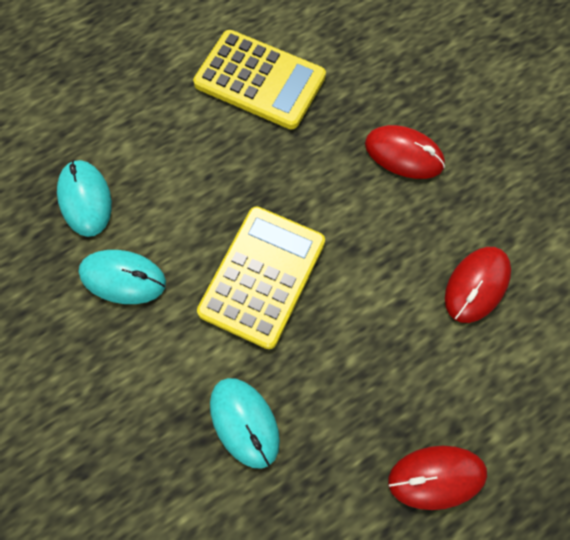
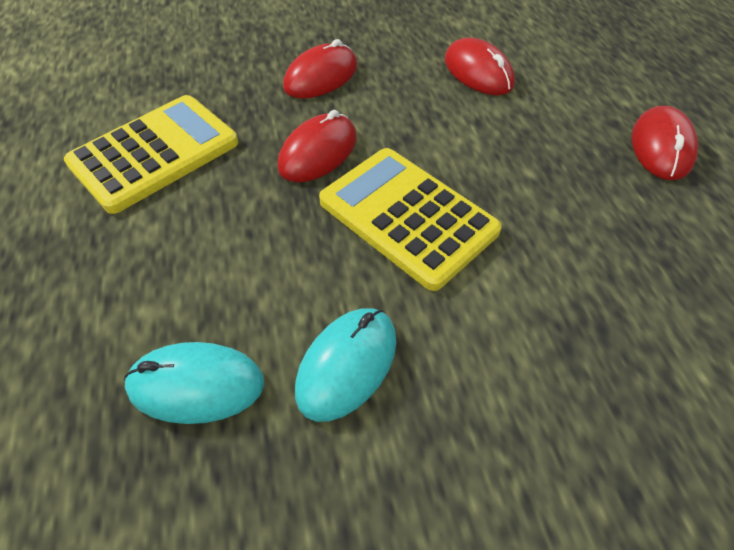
camera: 70 degrees left, 15 degrees down
(244, 422) = (584, 280): turquoise mouse -> none
(307, 189) = (318, 152): none -> red mouse

